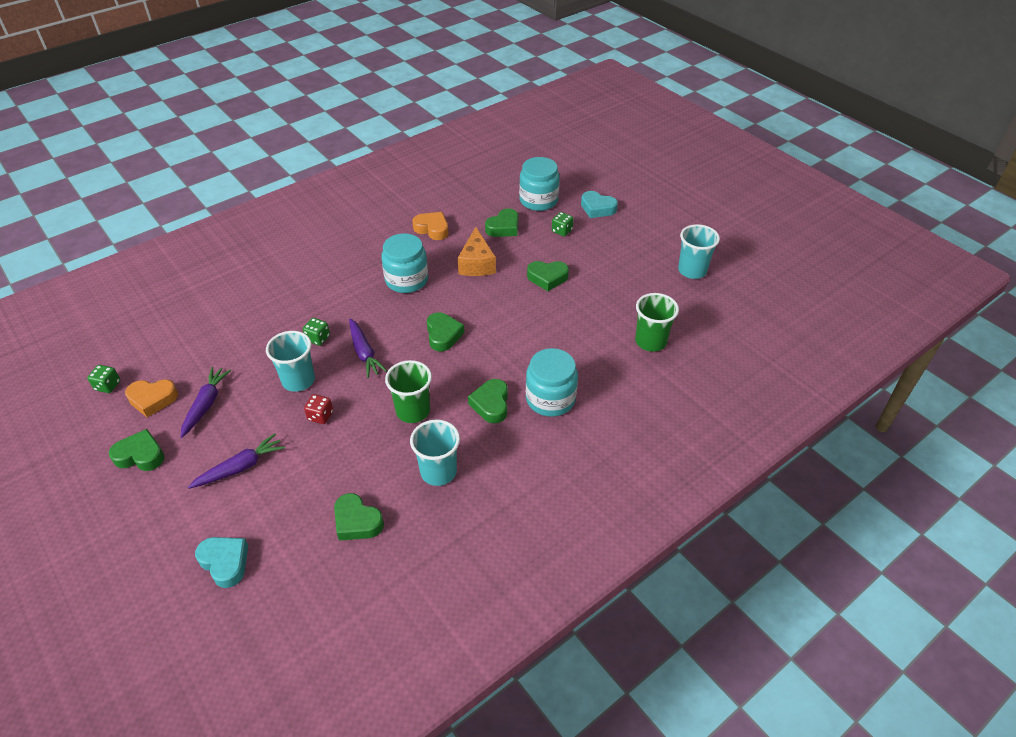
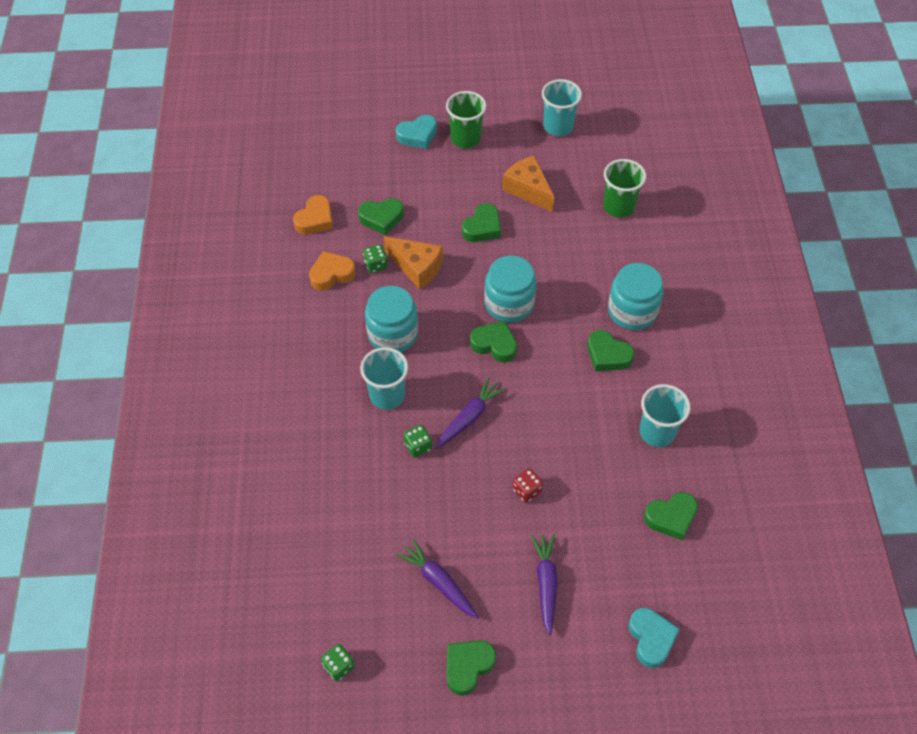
camera: 55 degrees left, 10 degrees up
(152, 399) = (394, 629): orange heart -> orange heart (315, 219)
(225, 562) = (651, 639): turquoise heart -> turquoise heart turned 90 degrees clockwise
(298, 380) = (465, 488): turquoise cup -> turquoise cup (387, 395)
(364, 353) = (469, 417): purple carrot -> purple carrot turned 60 degrees counterclockwise
(413, 411) = (574, 416): green cup -> green cup (465, 138)
(503, 227) = (381, 218): green heart -> green heart turned 90 degrees clockwise
(538, 200) = (365, 170): turquoise jar -> turquoise jar (509, 304)
(562, 231) = (426, 179): green dice -> green dice (376, 265)
(610, 284) = (528, 190): none -> orange cheese

